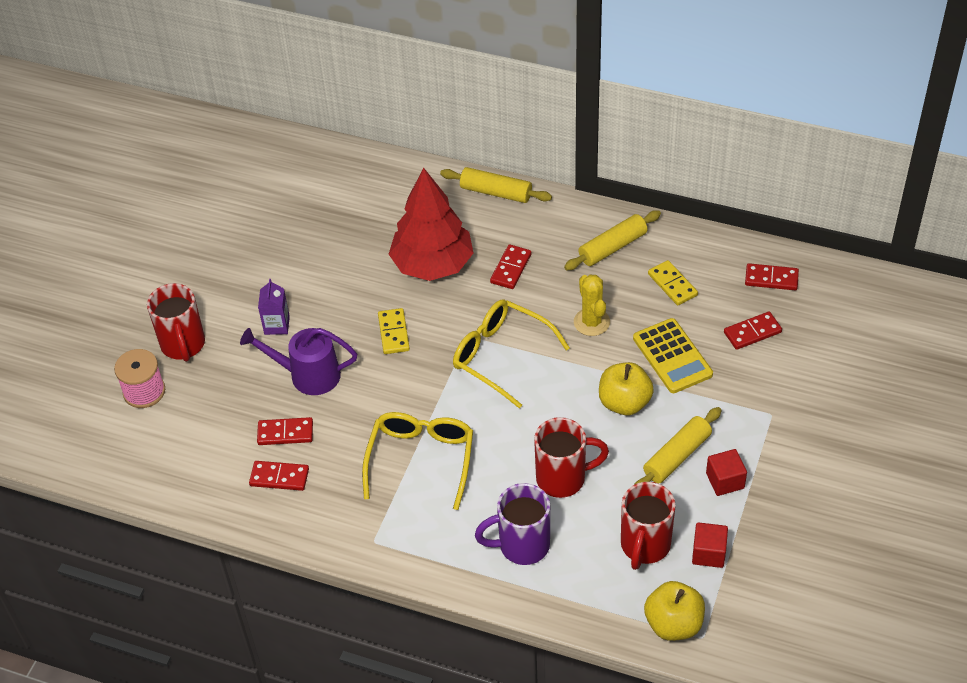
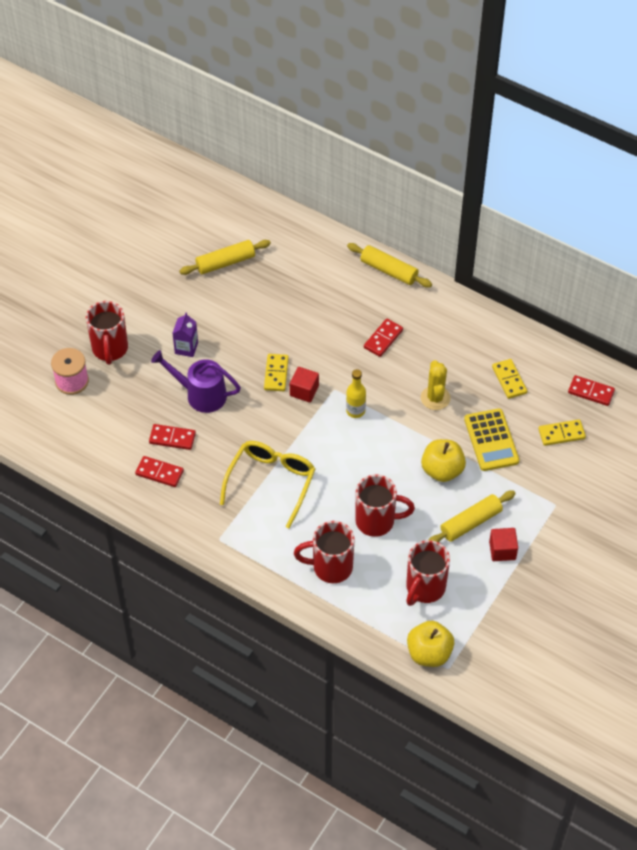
camera: 10 degrees right, 5 degrees up
(432, 264) = (321, 322): red tree -> none
(501, 356) = (355, 411): yellow glasses -> yellow bottle
(522, 545) = (330, 567): purple mug -> red mug
(612, 247) = (470, 338): yellow rolling pin -> yellow rolling pin (225, 262)
(708, 553) = (472, 604): red cube -> red cube (304, 391)
(752, 332) = (561, 434): red domino -> yellow domino

